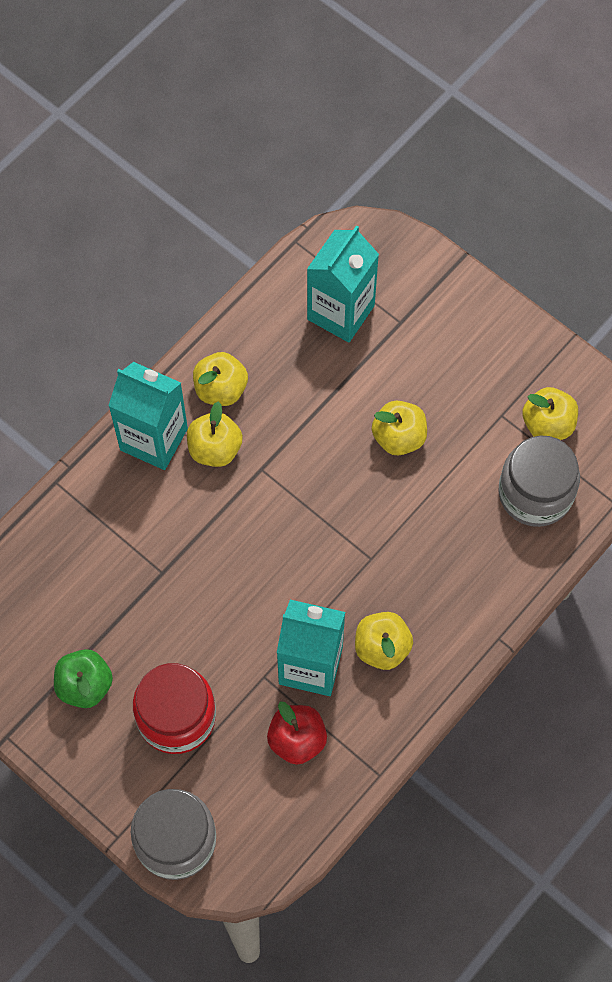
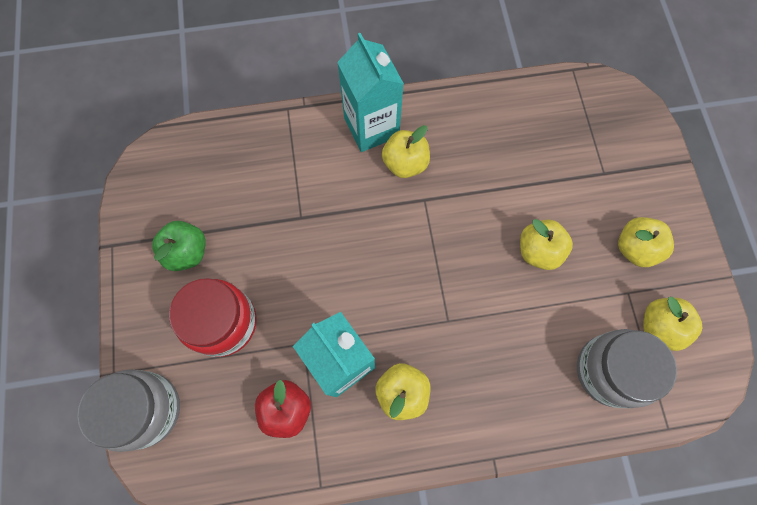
camera: 40 degrees right, 5 degrees up
(221, 389) = (442, 128): yellow apple -> yellow apple (635, 248)
(341, 312) = (566, 136): turquoise carton -> none

